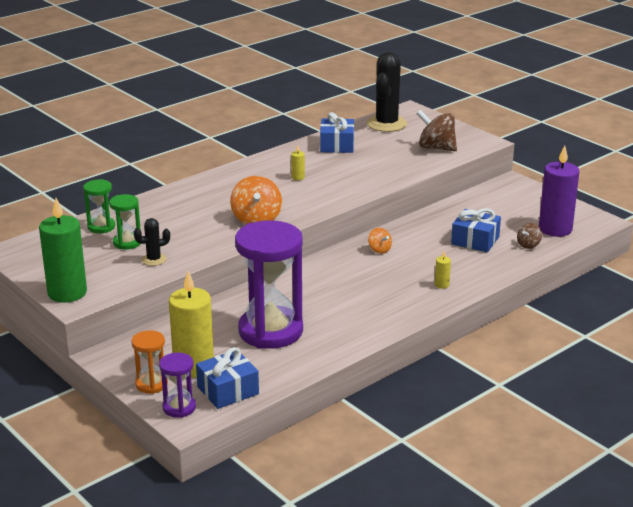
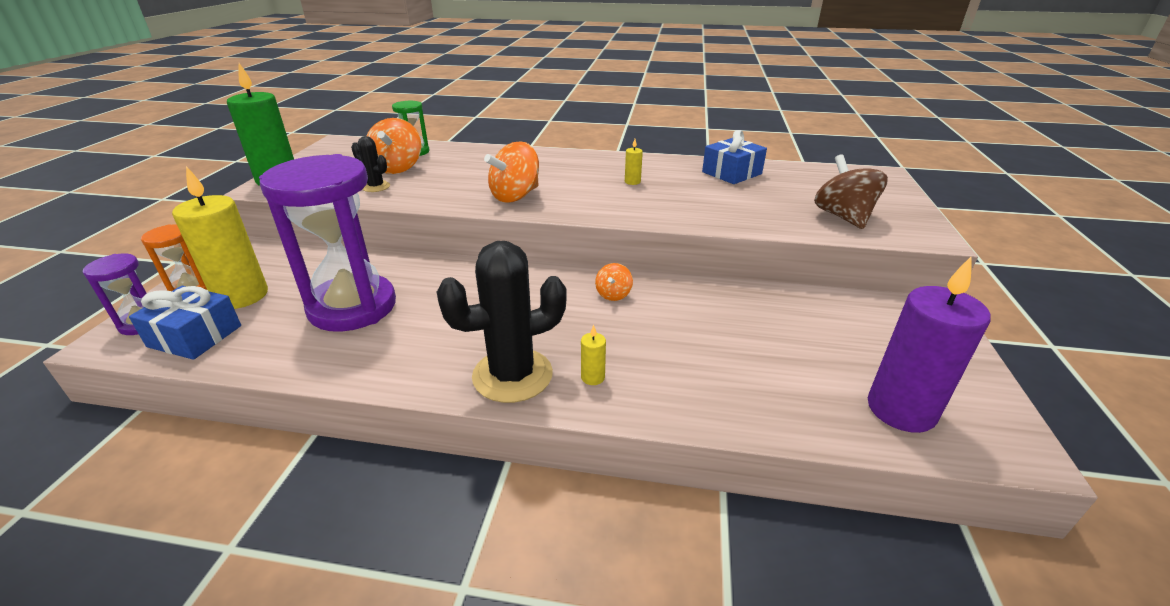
camera: 50 degrees right, 5 degrees up
(127, 243) = (397, 168): green hourglass -> orange spinning top
(386, 124) = (827, 176): black cactus -> black cactus (512, 375)
(475, 240) = (743, 351): blue gift -> none
(528, 245) = (812, 405): brown spinning top -> none

